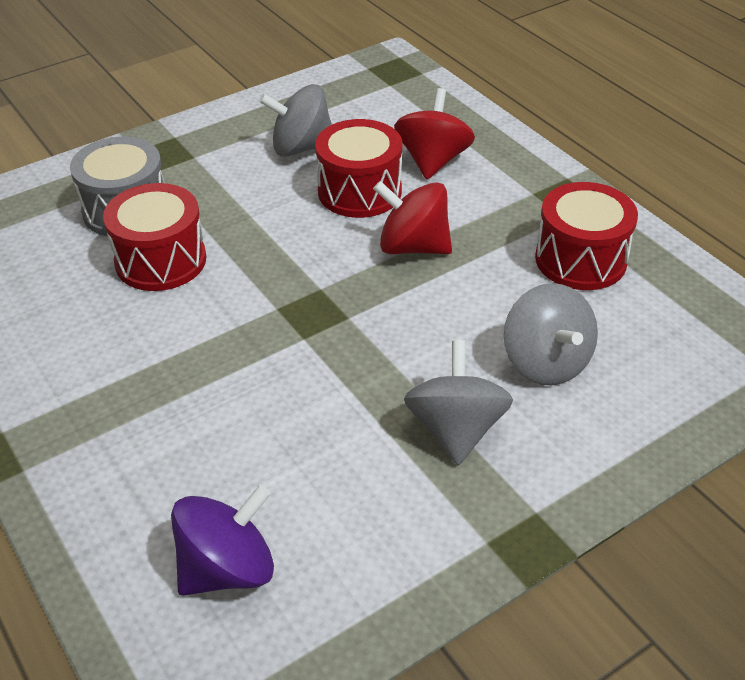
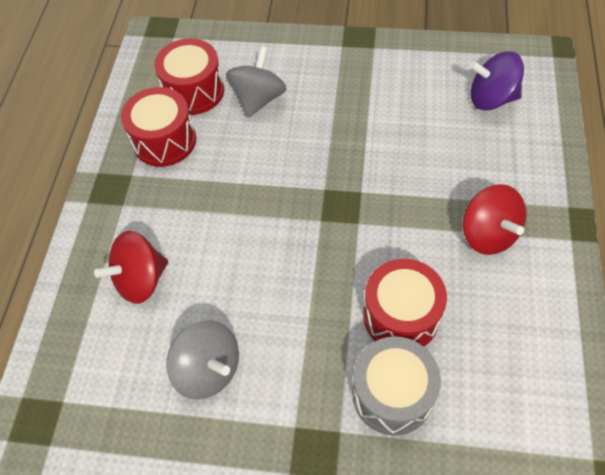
camera: 135 degrees left, 15 degrees up
(359, 191) = (218, 286): red drum -> red drum (194, 91)
(413, 246) = (238, 213): red spinning top -> red spinning top (488, 234)
(456, 429) = (336, 95): grey spinning top -> none

